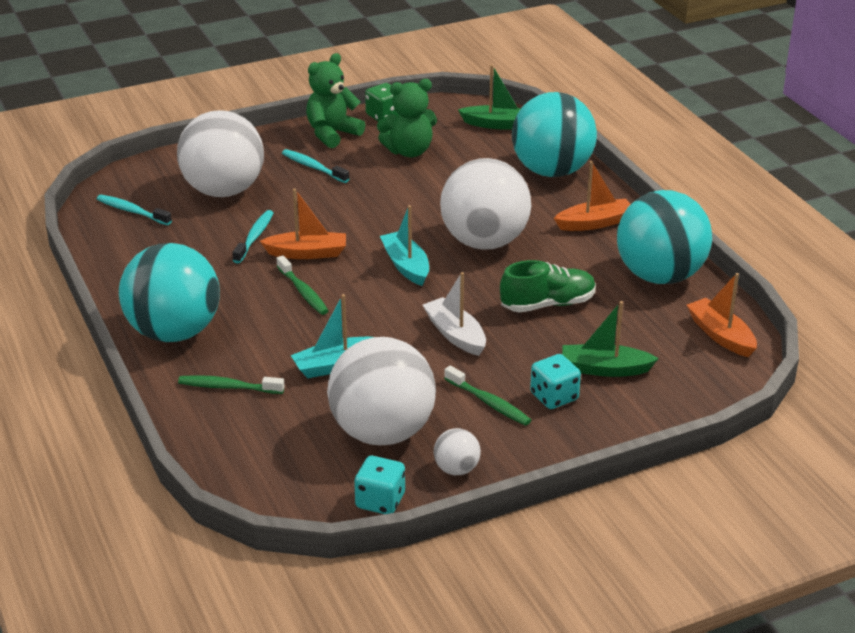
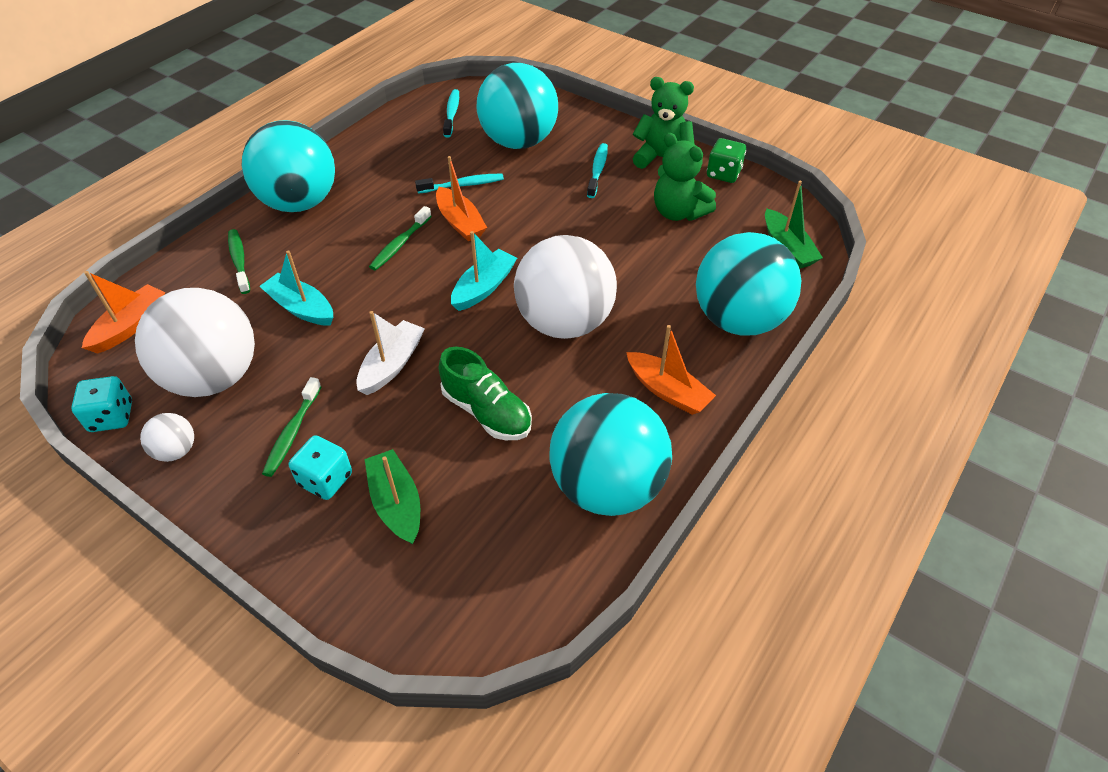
camera: 60 degrees right, 15 degrees up
(223, 191) = (518, 142): white ball -> turquoise ball
(720, 335) = (524, 590): orange boat -> orange boat (130, 326)

